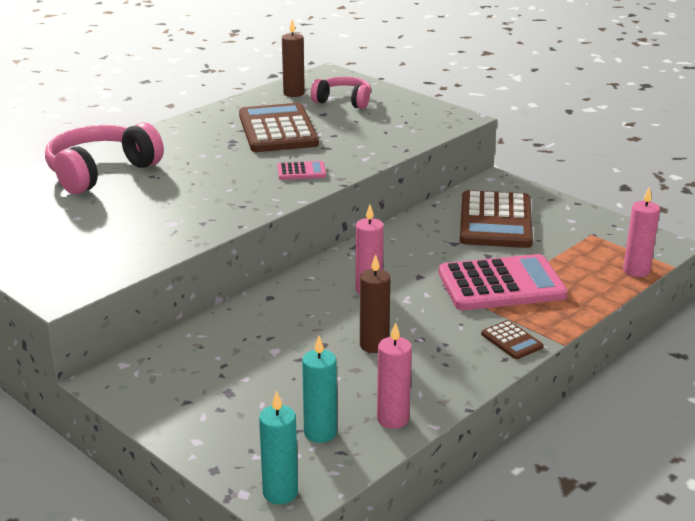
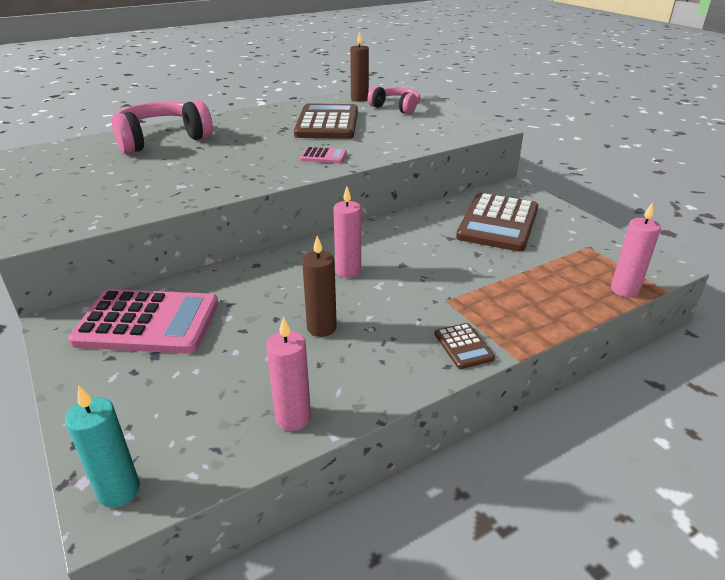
camera: 15 degrees right, 5 degrees up
(320, 433) = (209, 420): turquoise candle -> none
(501, 284) = (478, 284): pink calculator -> pink calculator (147, 322)

